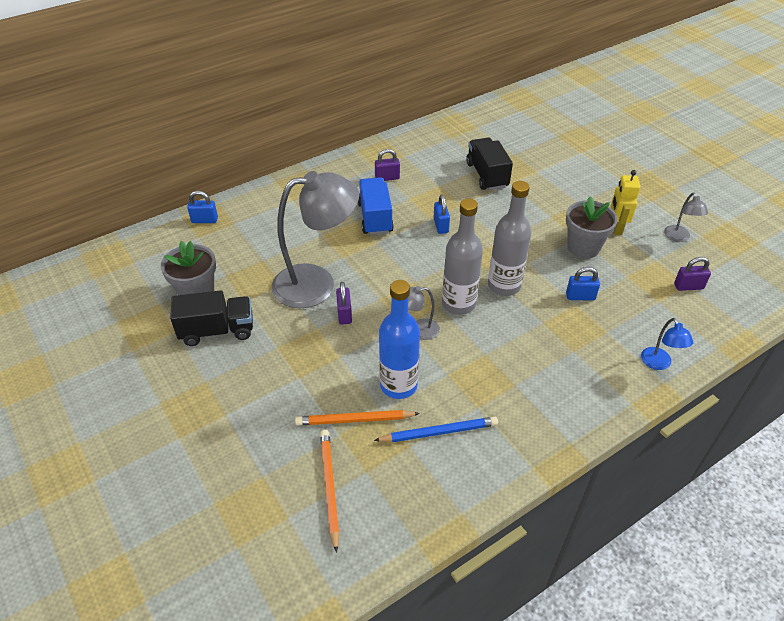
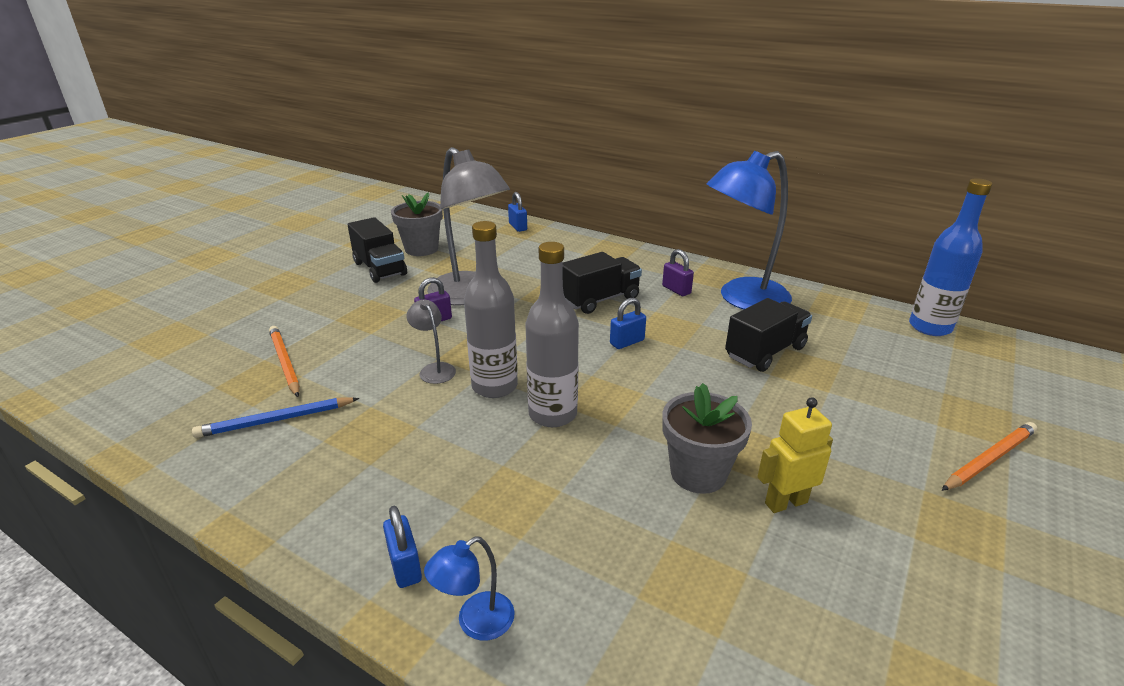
camera: 65 degrees right, 15 degrees down
(330, 487) = (193, 371): orange pencil -> orange pencil (989, 459)
(375, 217) = (600, 299): blue truck -> black truck
(398, 385) = (342, 377): blue bottle -> blue bottle (930, 327)
(420, 156) = (742, 299): none -> blue lamp
(438, 432) = (276, 420): blue pencil -> blue pencil turned 105 degrees clockwise
(580, 296) = (581, 492): blue padlock -> blue padlock (405, 566)
(679, 237) = (849, 599): grey lamp -> none
(688, 286) = (713, 638): purple padlock -> none

